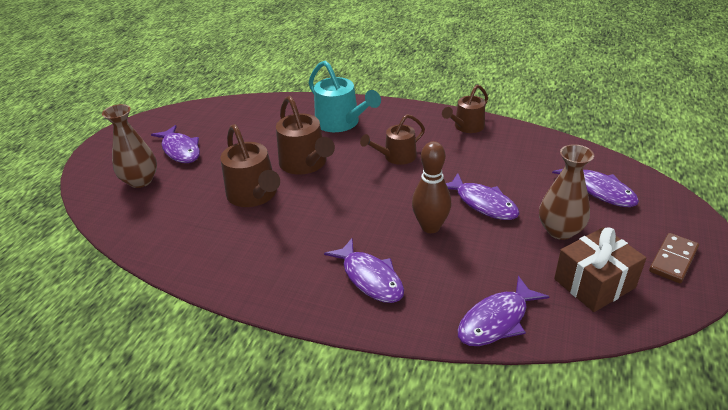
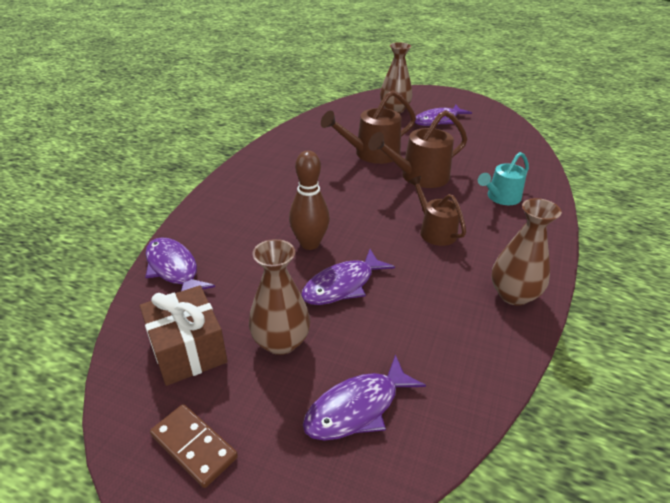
camera: 90 degrees right, 0 degrees up
(341, 123) = (501, 197): turquoise watering can -> turquoise watering can, size x0.66
(370, 278) = (252, 206): purple fish -> none
(466, 127) = (513, 295): brown watering can -> brown vase

